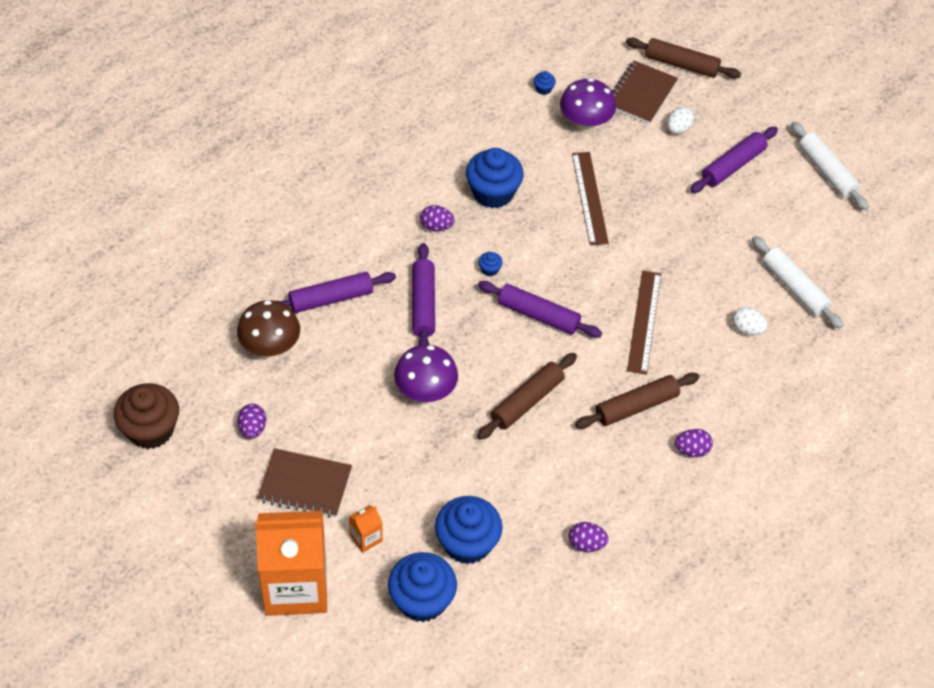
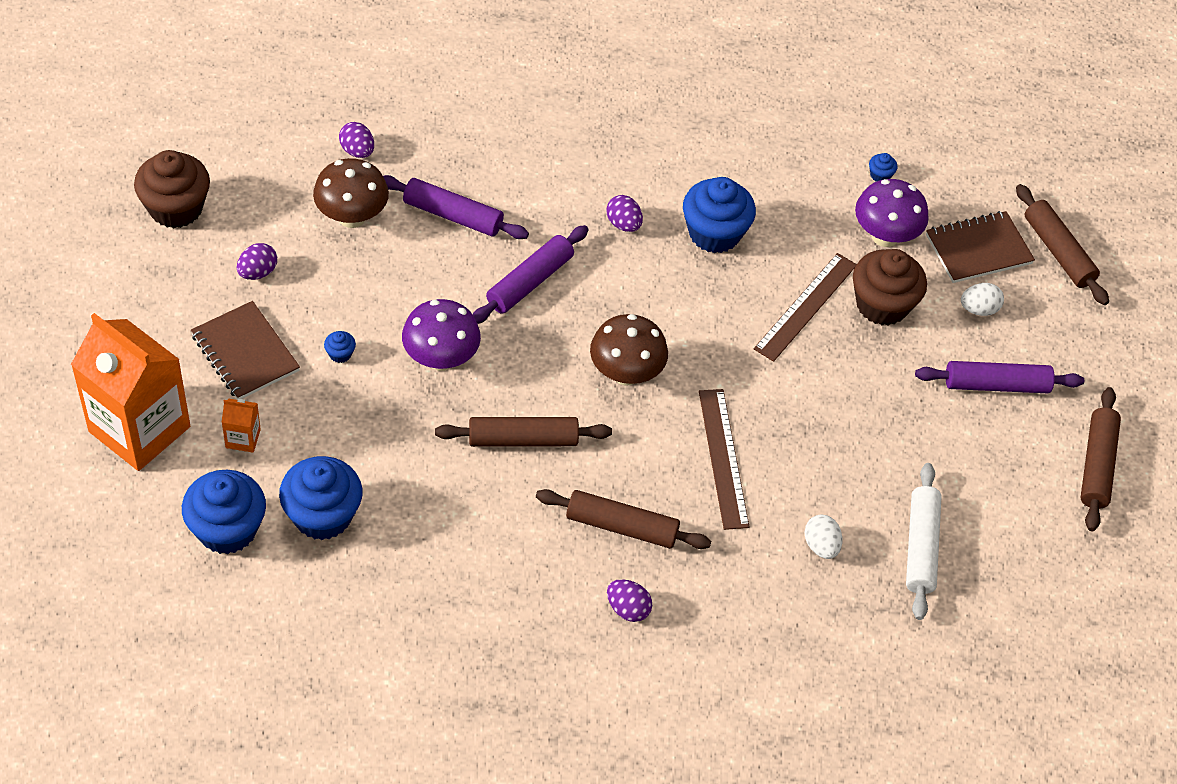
camera: 40 degrees right, 0 degrees up
(489, 269) = (628, 298): blue cupcake -> blue cupcake (340, 354)
(538, 315) = (625, 373): purple rolling pin -> brown mushroom
(586, 544) = (426, 606): purple egg -> purple egg (357, 151)
(627, 165) = (882, 304): none -> brown cupcake
(644, 321) = (723, 458): brown ruler -> brown ruler turned 60 degrees counterclockwise
(826, 171) = (1096, 465): white rolling pin -> brown rolling pin

